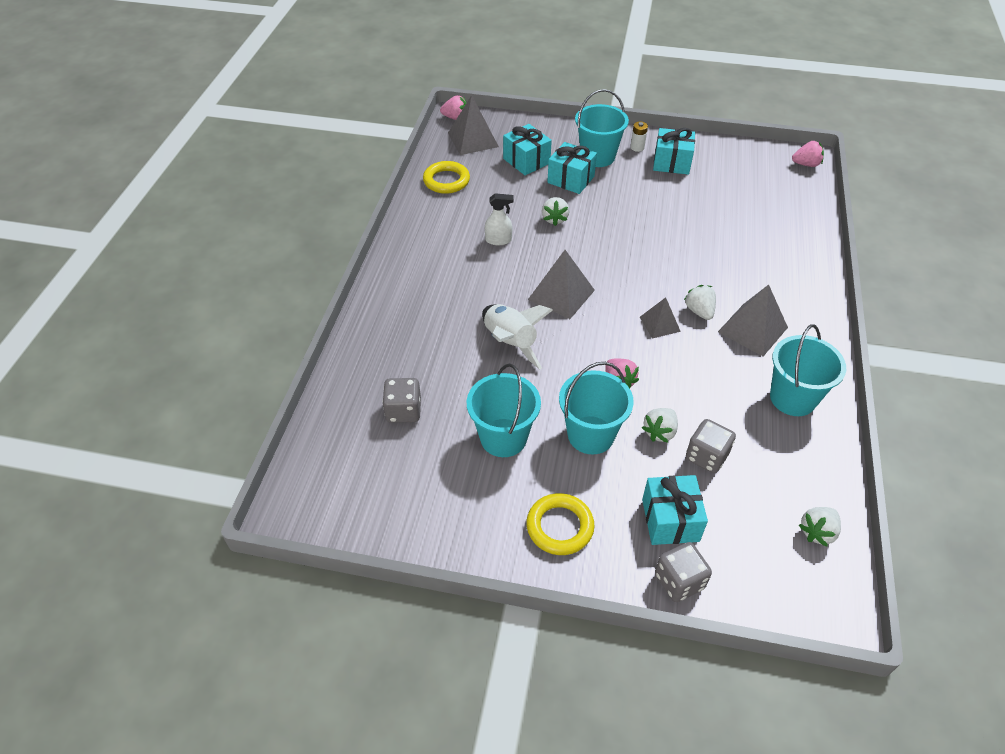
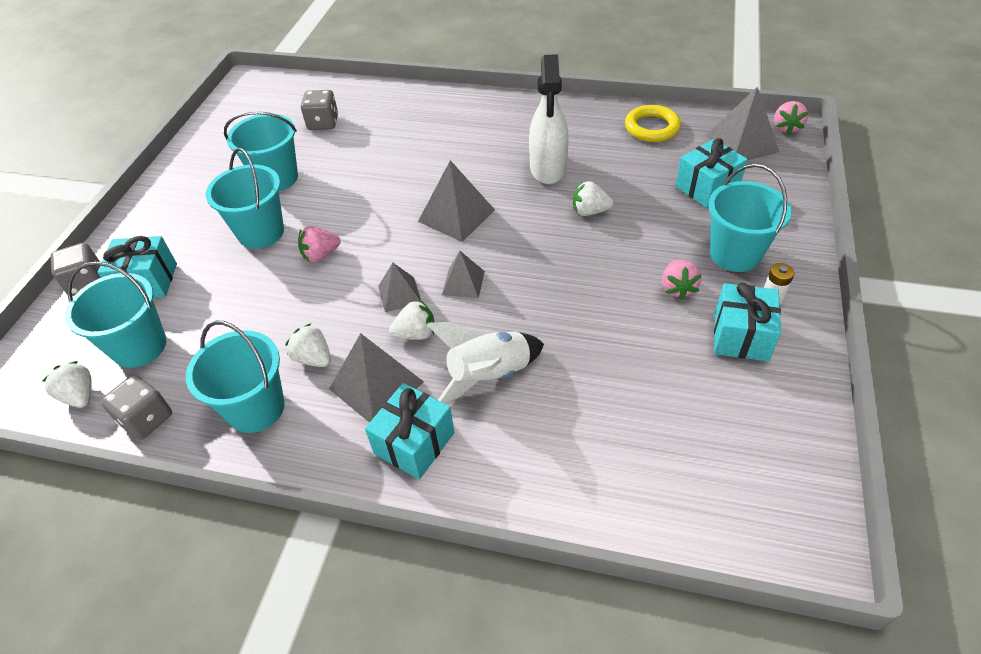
camera: 95 degrees right, 0 degrees up
(498, 240) = (548, 168): white spray bottle -> white spray bottle, size x1.87
(510, 343) = (390, 180): white rocket -> white rocket (489, 375)
(560, 527) = (173, 211): yellow ring -> none
(571, 179) = (674, 226): turquoise gift -> turquoise gift (414, 443)
(642, 287) = (463, 283): none -> grey pyramid
(660, 432) = (247, 282): white strawberry -> white strawberry (313, 358)
(706, 456) = (205, 316): grey dice -> grey dice (146, 419)
(752, 500) = (139, 346): none -> turquoise bucket
(806, 164) = (788, 540): pink strawberry -> pink strawberry (677, 288)

